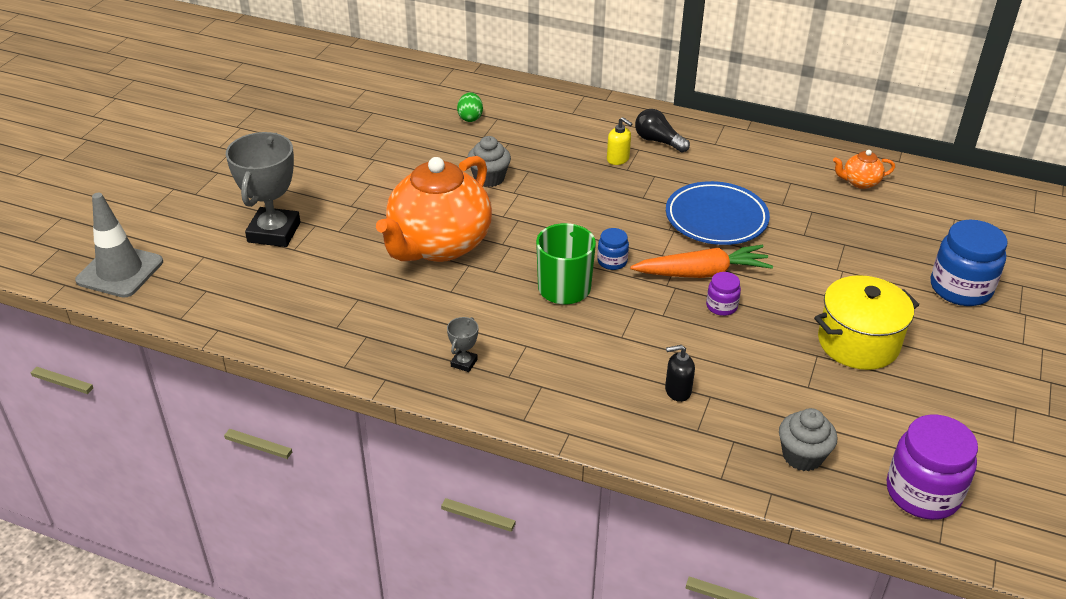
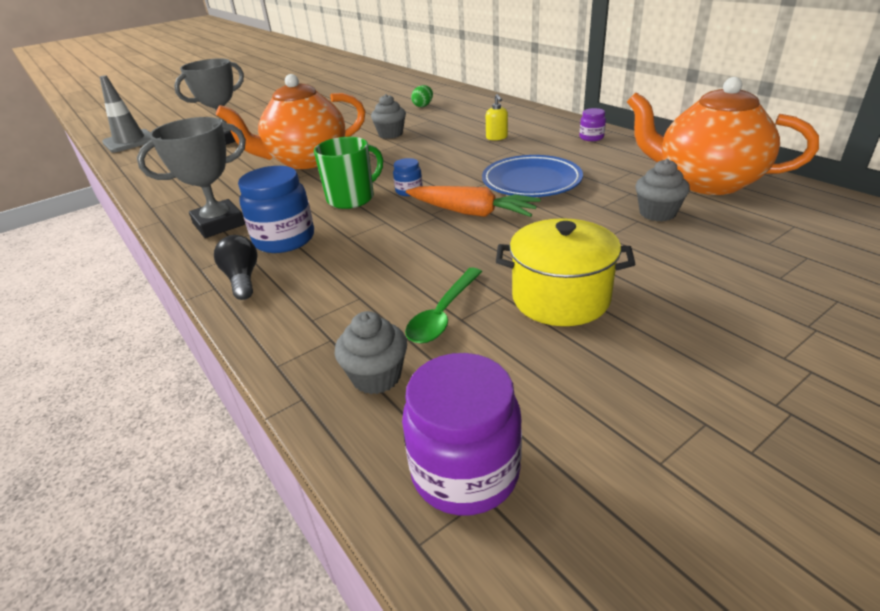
camera: 35 degrees right, 5 degrees down
(464, 363) = (219, 224): grey trophy -> grey trophy, size x2.32
(658, 141) = (542, 132): black light bulb -> black light bulb (242, 279)
(677, 391) = (337, 285): black soap dispenser -> none
(721, 306) = (458, 237): purple jar -> purple jar (591, 137)
(791, 387) = (443, 314): none -> green spoon
(852, 231) = (657, 213): none -> grey cupcake
(860, 182) = (706, 182): orange teapot -> orange teapot, size x2.47
(960, 288) = (742, 283): blue jar -> blue jar (284, 239)

